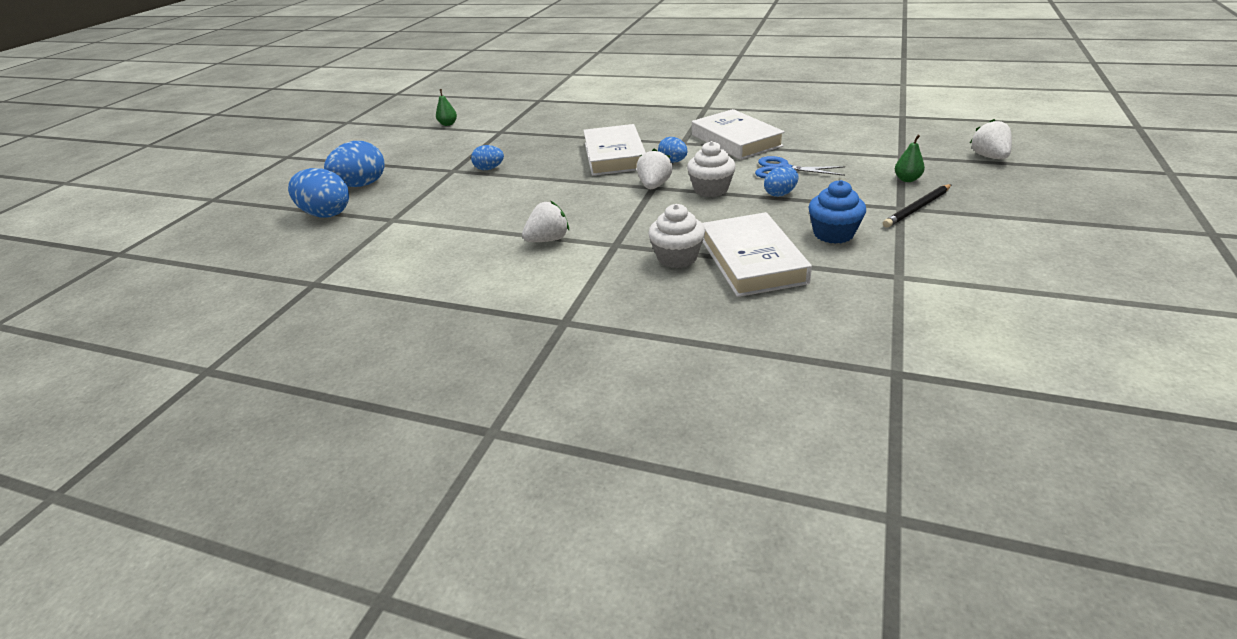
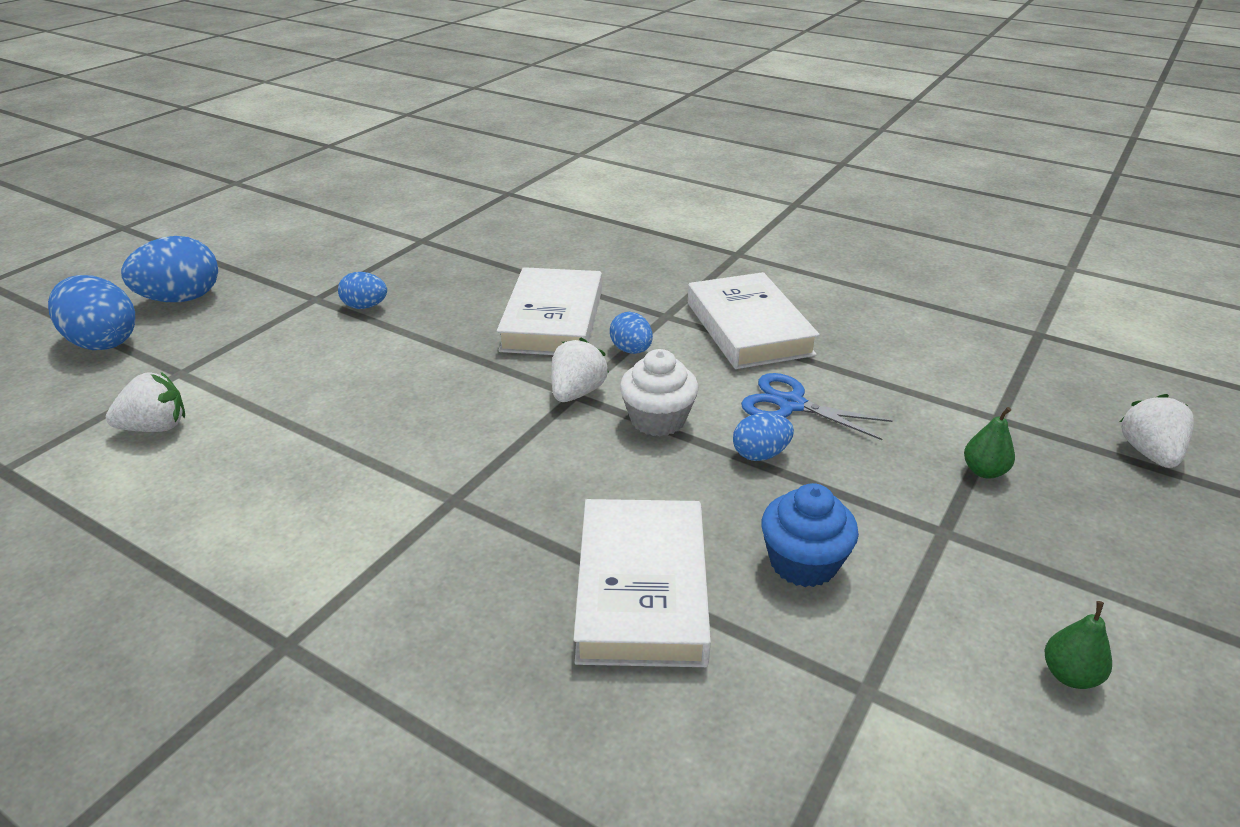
camera: 10 degrees right, 0 degrees up
(448, 124) = (361, 212): green pear -> green pear (1070, 675)
(548, 240) = (363, 465): white strawberry -> white strawberry (156, 427)
(677, 257) = (529, 551): white cupcake -> none
(918, 208) = (973, 540): black pencil -> none

